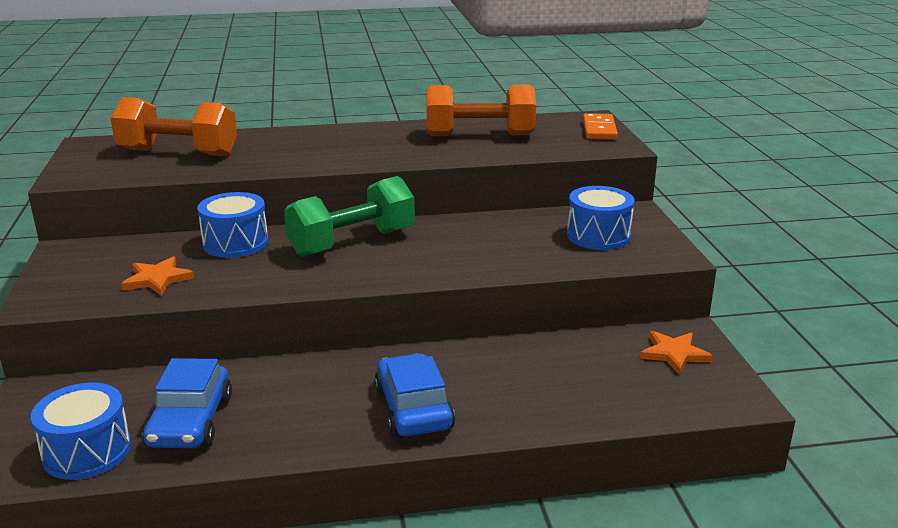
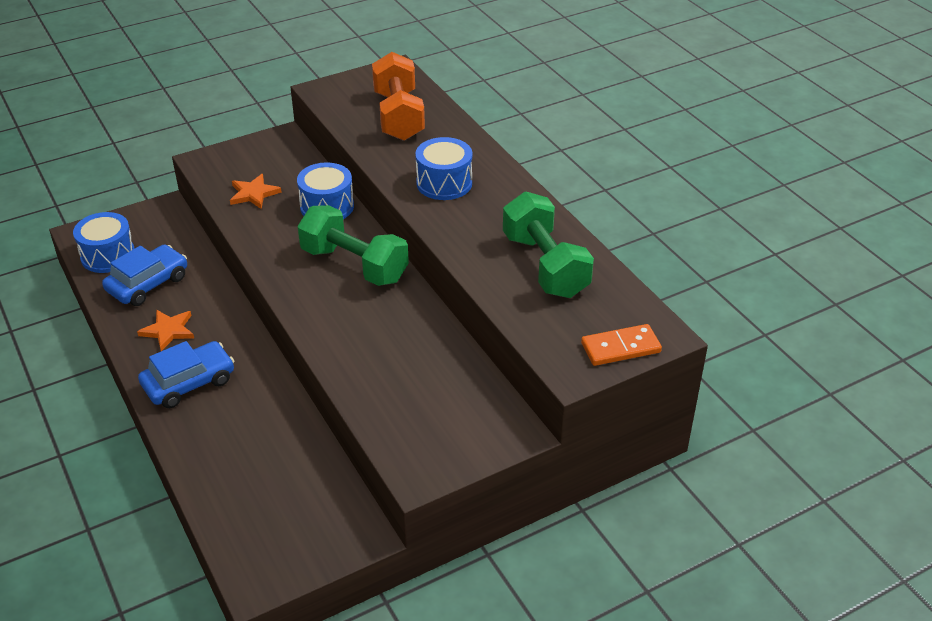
camera: 70 degrees right, 15 degrees up
(190, 421) = (148, 284): blue car -> blue car turned 150 degrees clockwise
(479, 135) = (545, 265): orange dumbbell -> green dumbbell
(598, 236) = (440, 414): blue drum -> blue drum (444, 183)
(674, 354) = (319, 527): orange star -> orange star (168, 330)

